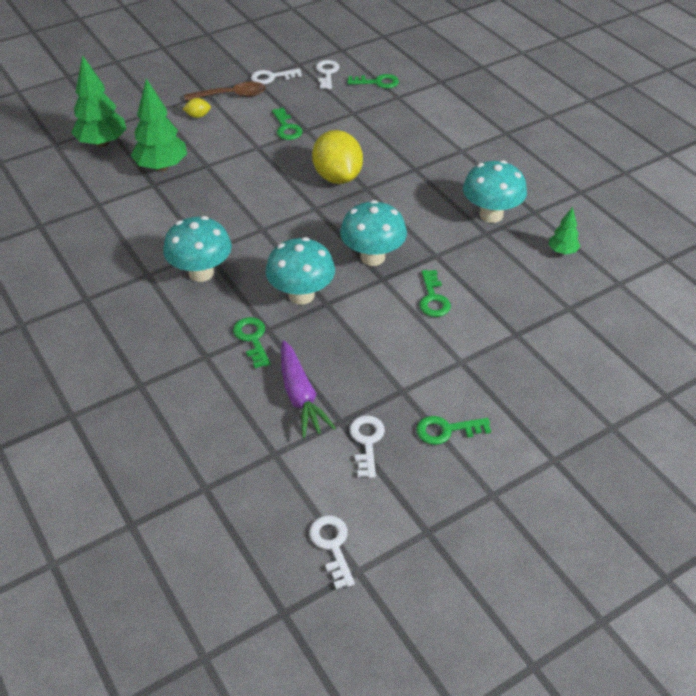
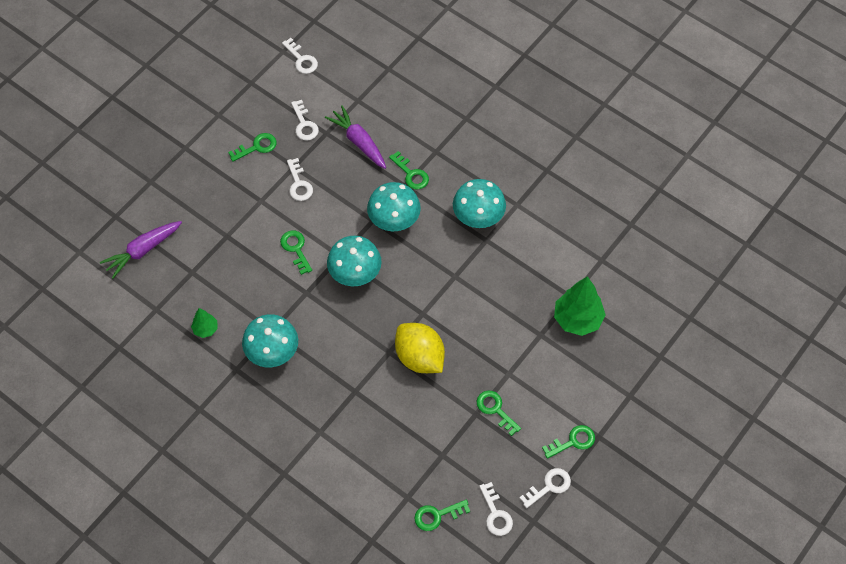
camera: 160 degrees right, 15 degrees up
(102, 143) = (649, 332): green tree -> none
(198, 116) = (587, 399): yellow lemon -> none
(231, 95) = (573, 441): brown spoon -> green key
(403, 367) = (299, 184): none -> white key
(631, 346) = (142, 250): none -> purple carrot

